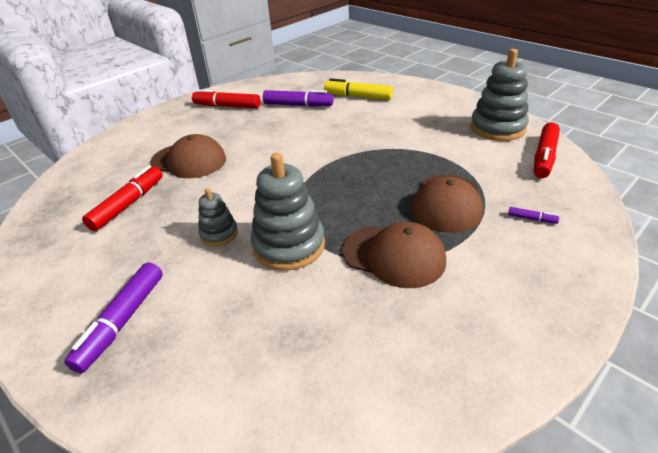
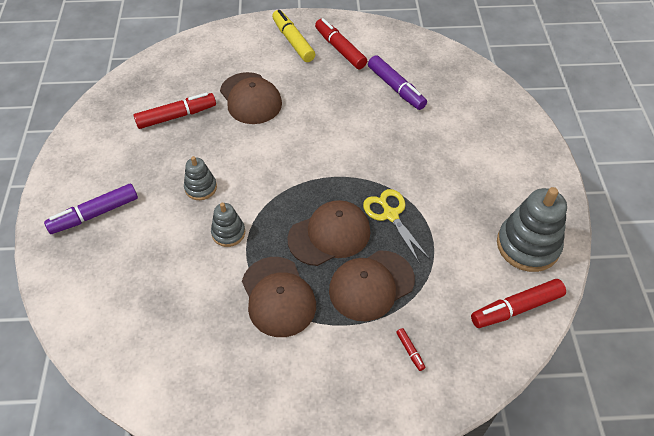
camera: 40 degrees right, 15 degrees up
(289, 245) = (228, 233): grey stacking toy -> grey stacking toy, size x0.55
(358, 96) = (460, 113): yellow marker -> yellow marker (293, 41)
(372, 196) = (329, 235): none -> brown cap
(396, 161) = (390, 215): none -> yellow scissors
(531, 219) = (410, 351): purple marker -> red marker

